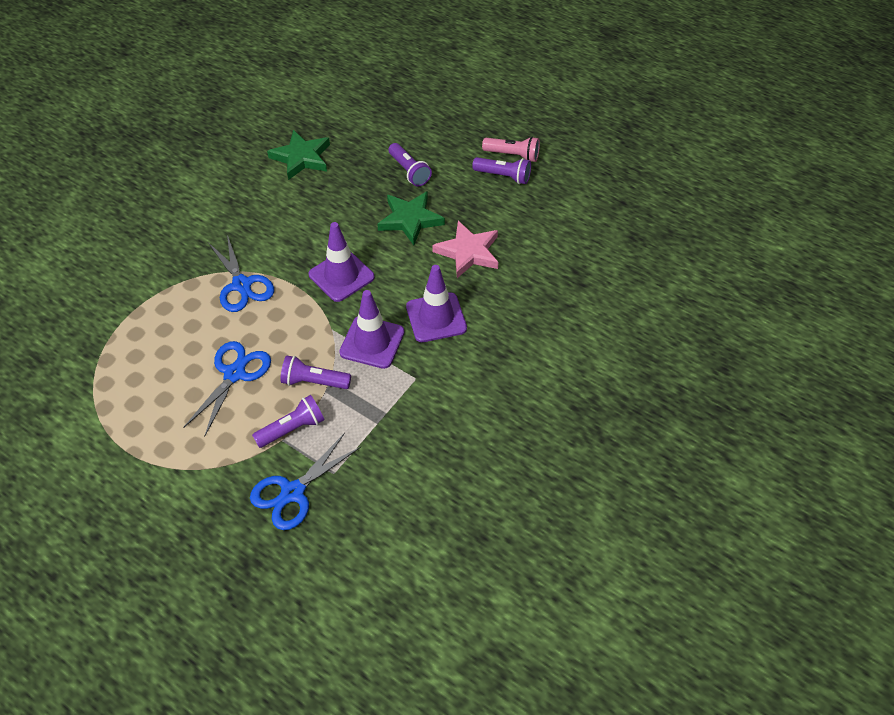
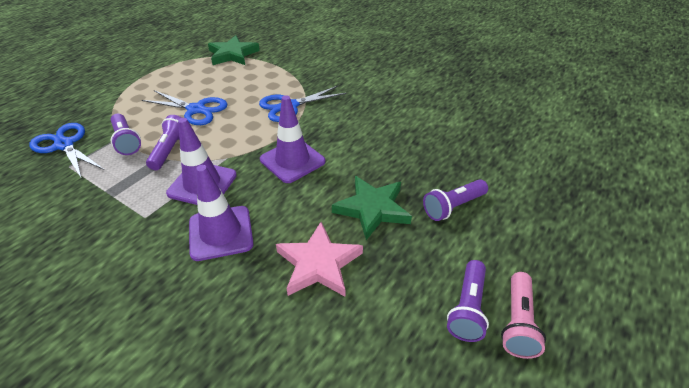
camera: 90 degrees right, 10 degrees down
(301, 158) = (453, 127): green star -> green star (233, 54)

